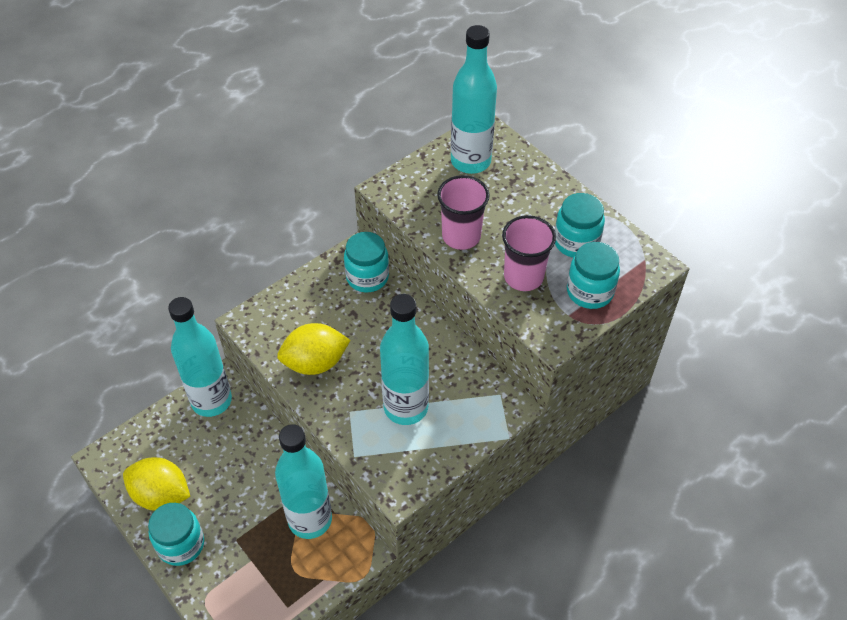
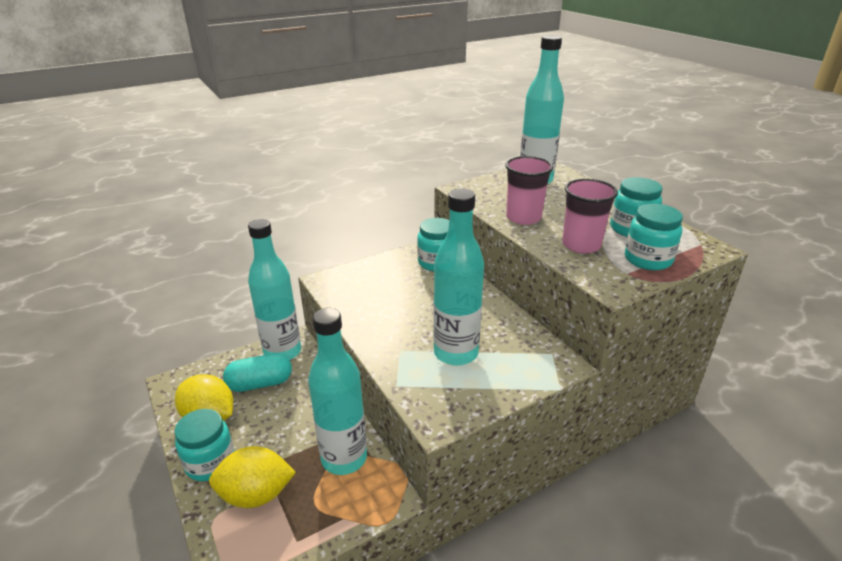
camera: 10 degrees right, 20 degrees down
(200, 445) = (260, 383): none -> turquoise capsule
(315, 363) = (376, 312): yellow lemon -> yellow lemon (256, 495)

